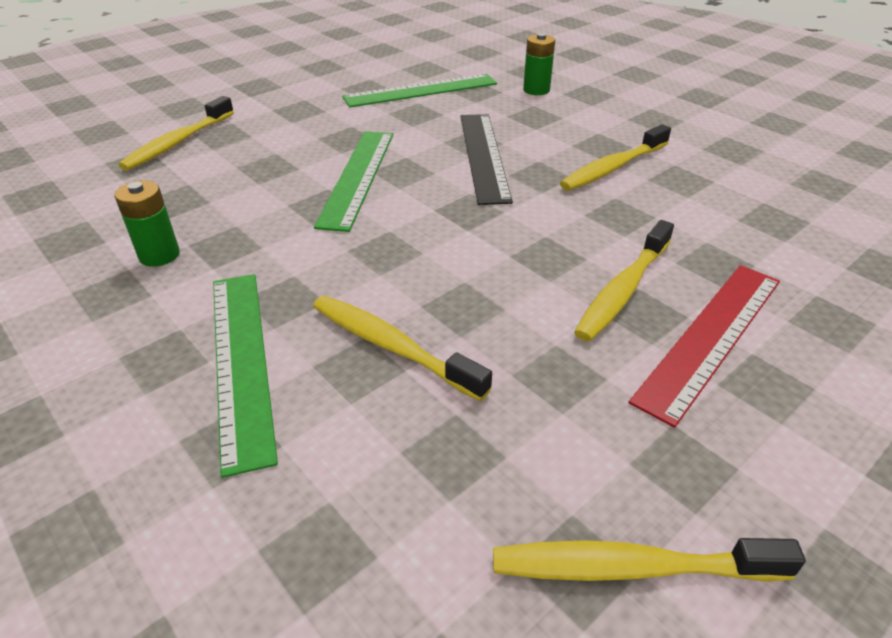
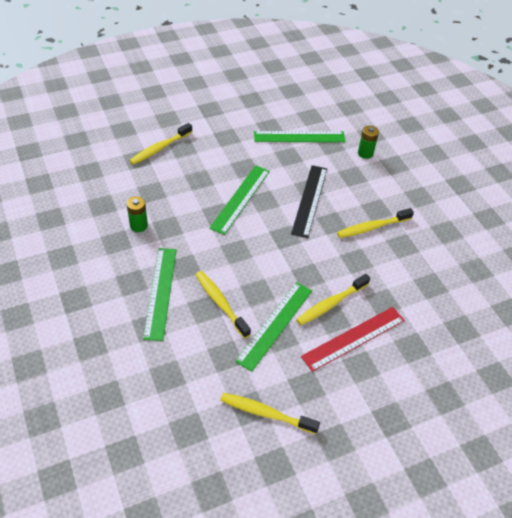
camera: 15 degrees right, 10 degrees up
(534, 356) = (275, 325): none -> green ruler

